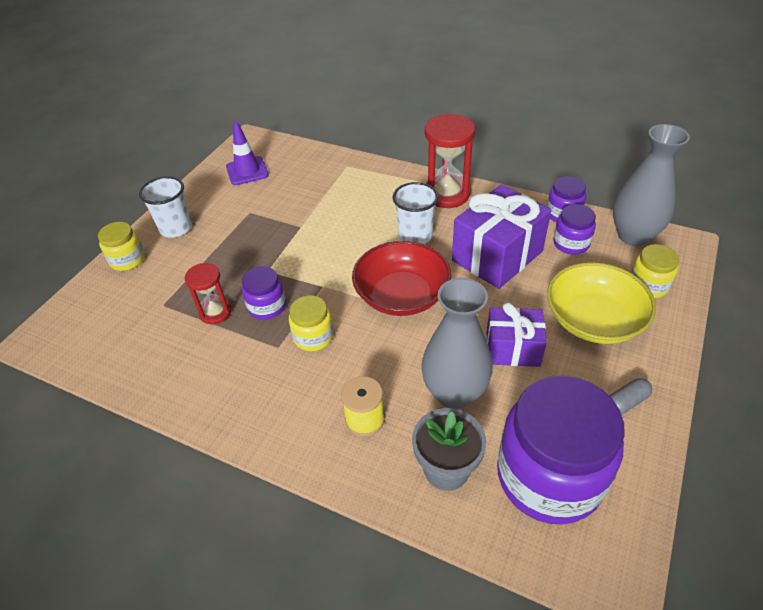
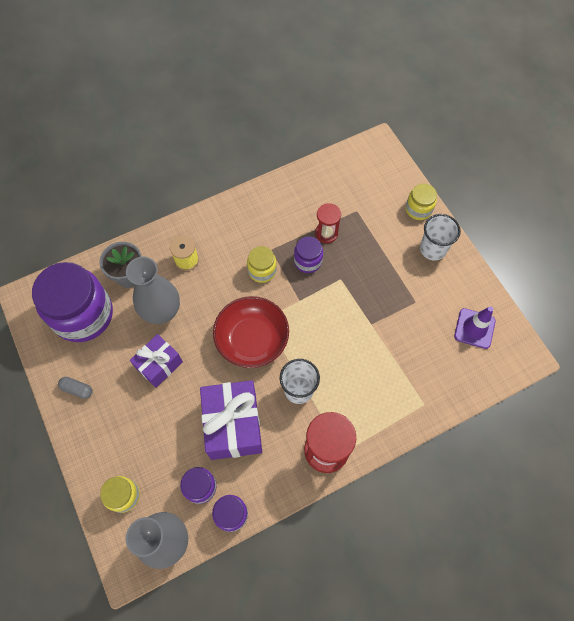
camera: 125 degrees right, 20 degrees up
(593, 320) = (134, 430): yellow bowl -> none
(626, 402) = (77, 389): grey capsule -> grey capsule turned 75 degrees counterclockwise

